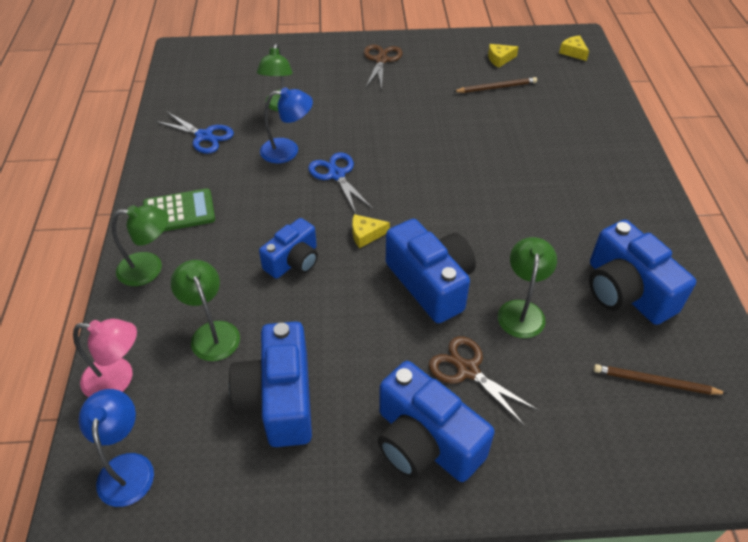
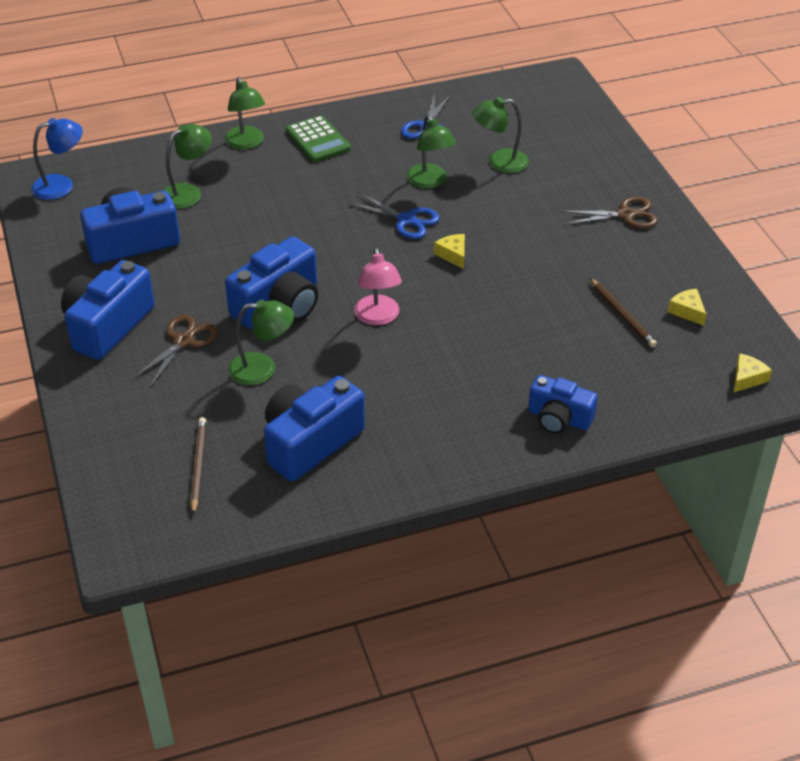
camera: 75 degrees right, 5 degrees down
(118, 379) = (133, 160): pink lamp -> pink lamp (378, 317)
(288, 150) = (430, 182): blue lamp -> green lamp
(293, 261) = (280, 217): blue camera -> blue camera (559, 418)
(336, 175) = (406, 220): blue scissors -> blue scissors turned 75 degrees clockwise
(366, 234) = (329, 254): yellow cheese -> yellow cheese (453, 254)

